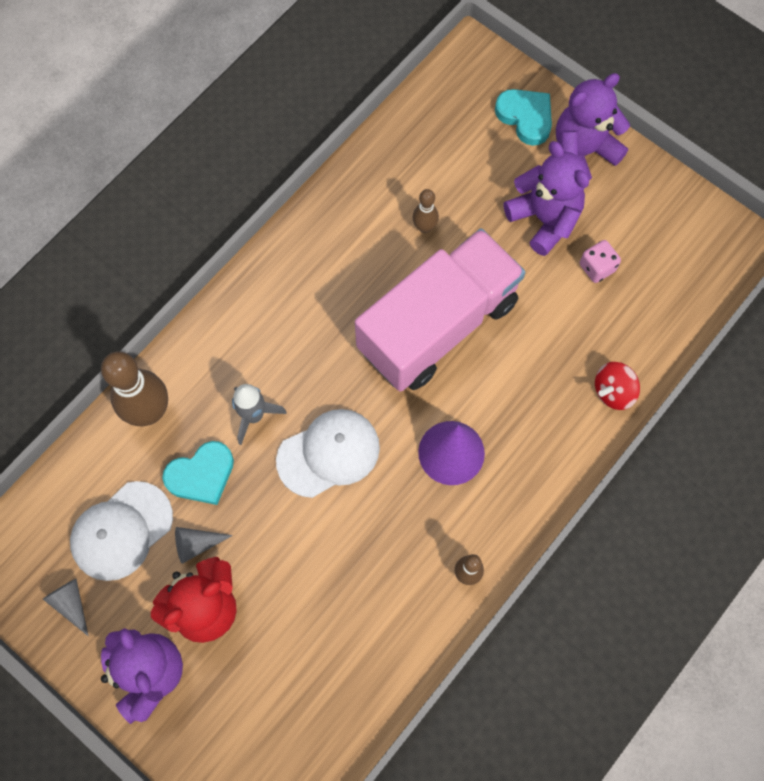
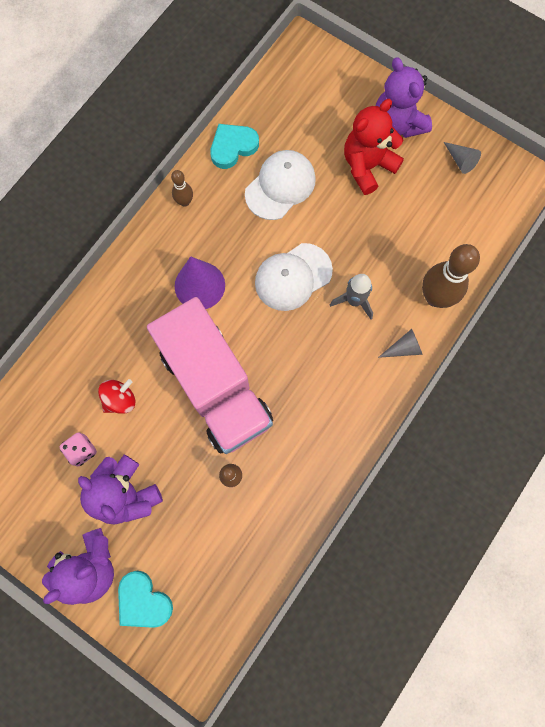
camera: 175 degrees right, 5 degrees up
(121, 531) = (436, 210): white cap -> white cap (280, 186)
(196, 544) = (380, 205): grey cone -> grey cone (404, 348)
(201, 475) = (386, 253): turquoise heart -> turquoise heart (233, 147)
(438, 325) = (215, 386): pink truck -> pink truck turned 75 degrees counterclockwise
(613, 391) = (73, 343): red spinning top -> red spinning top (120, 399)

